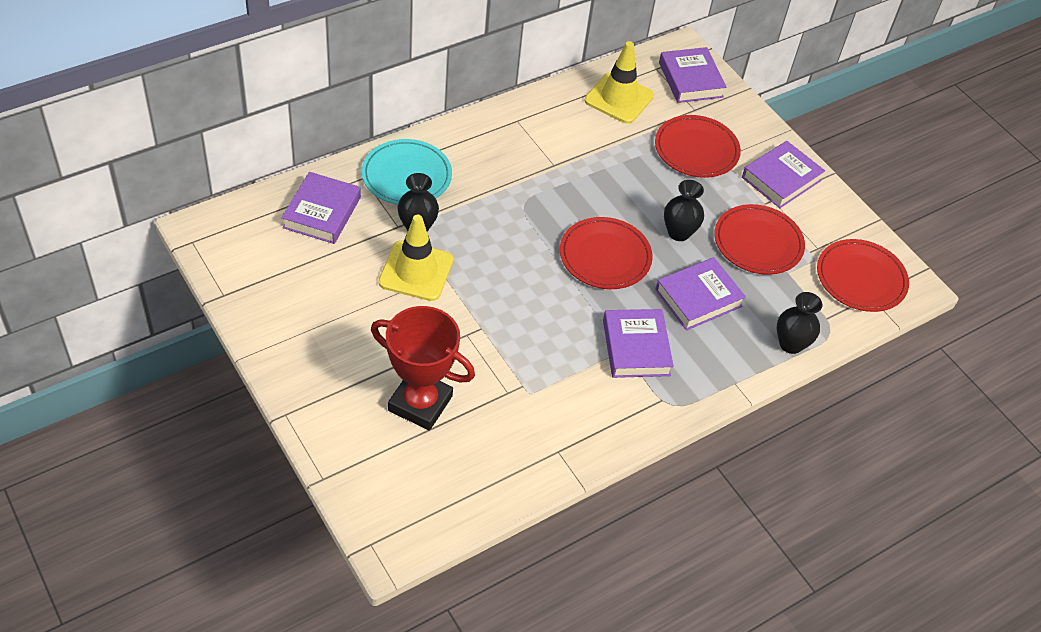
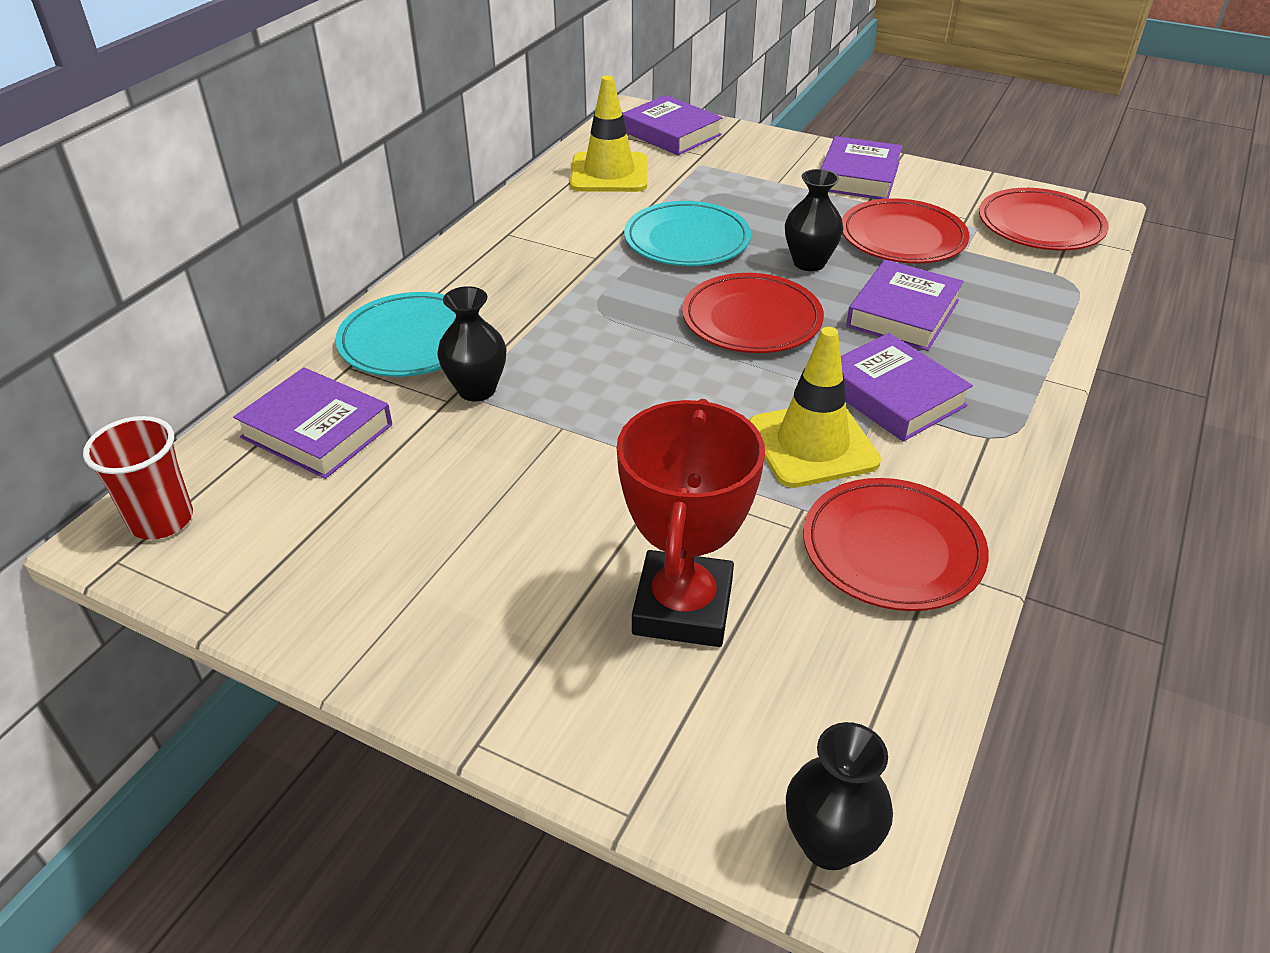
camera: 25 degrees left, 10 degrees down
(222, 229) = (161, 520): none -> red cup
(322, 212) = (317, 431): purple book -> purple book turned 45 degrees counterclockwise
(416, 271) = (521, 441): yellow traffic cone -> yellow traffic cone (812, 444)
(420, 403) = (683, 607): red trophy -> red trophy turned 75 degrees counterclockwise
(620, 178) = (687, 240): none -> turquoise plate
(696, 150) = (743, 185): red plate -> red plate (892, 549)
(790, 344) = (1051, 313): black vase -> black vase (829, 843)

